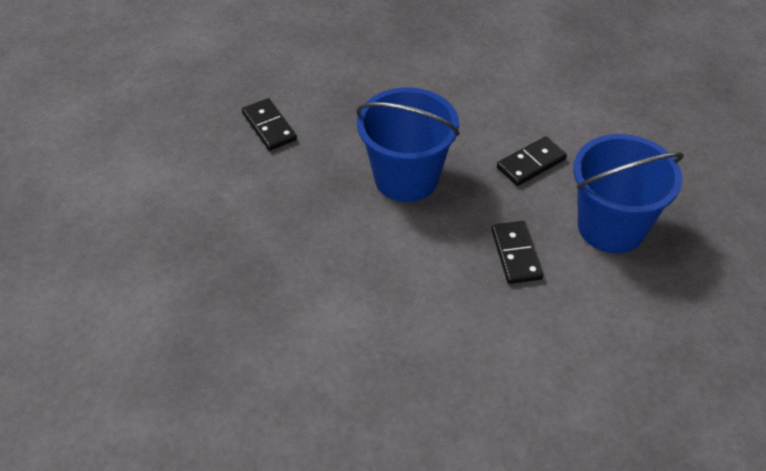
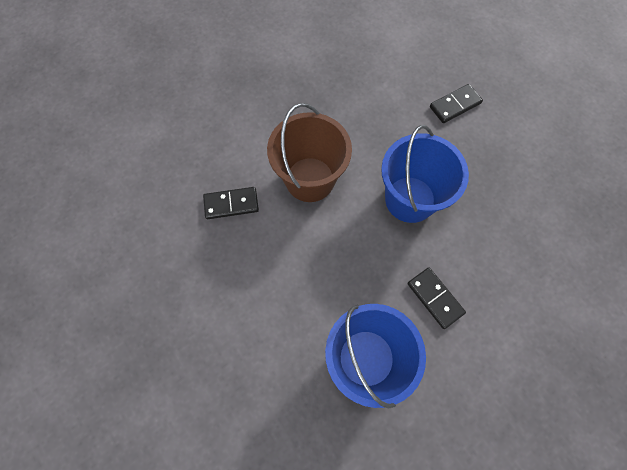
camera: 90 degrees right, 20 degrees up
(377, 280) = (310, 179): none -> brown bucket
(516, 254) = (335, 276): black domino -> black domino (231, 204)

